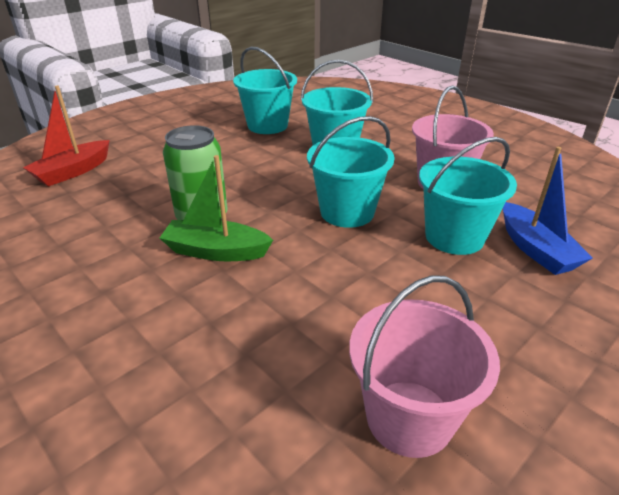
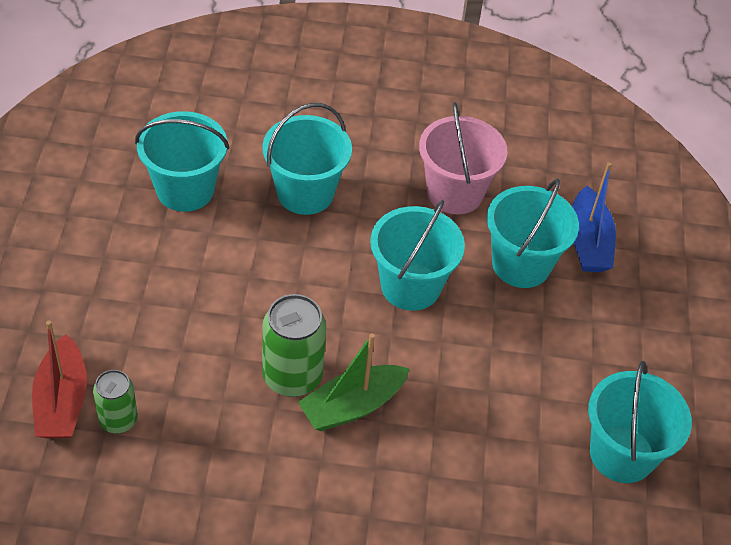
camera: 45 degrees left, 15 degrees up
(82, 191) = (118, 420): none -> green can
(409, 417) = (622, 454): pink bucket -> turquoise bucket
(535, 249) = (588, 242): blue boat -> blue boat turned 60 degrees clockwise

